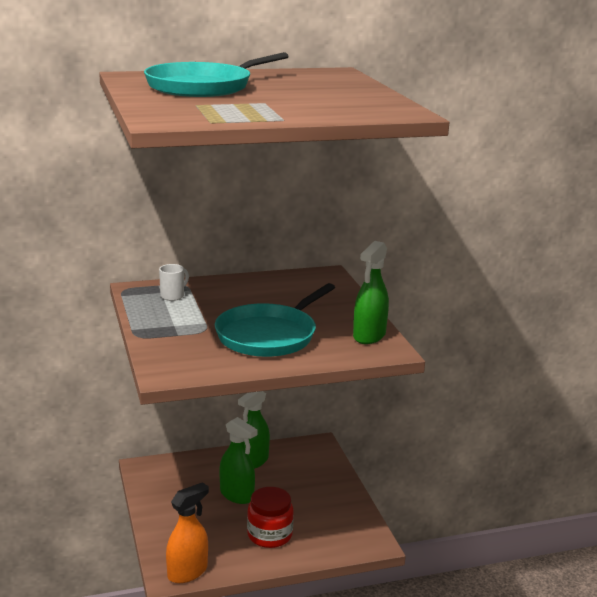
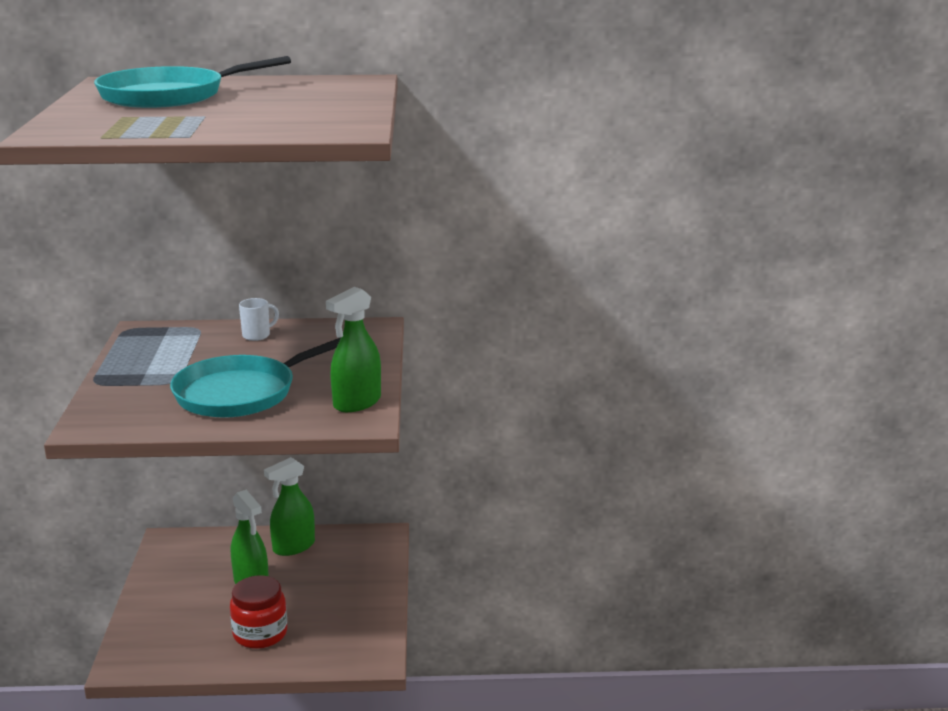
camera: 15 degrees right, 0 degrees up
(173, 296) = (174, 340): white mug -> white mug (257, 335)
(187, 572) = (143, 663): orange spray bottle -> none

